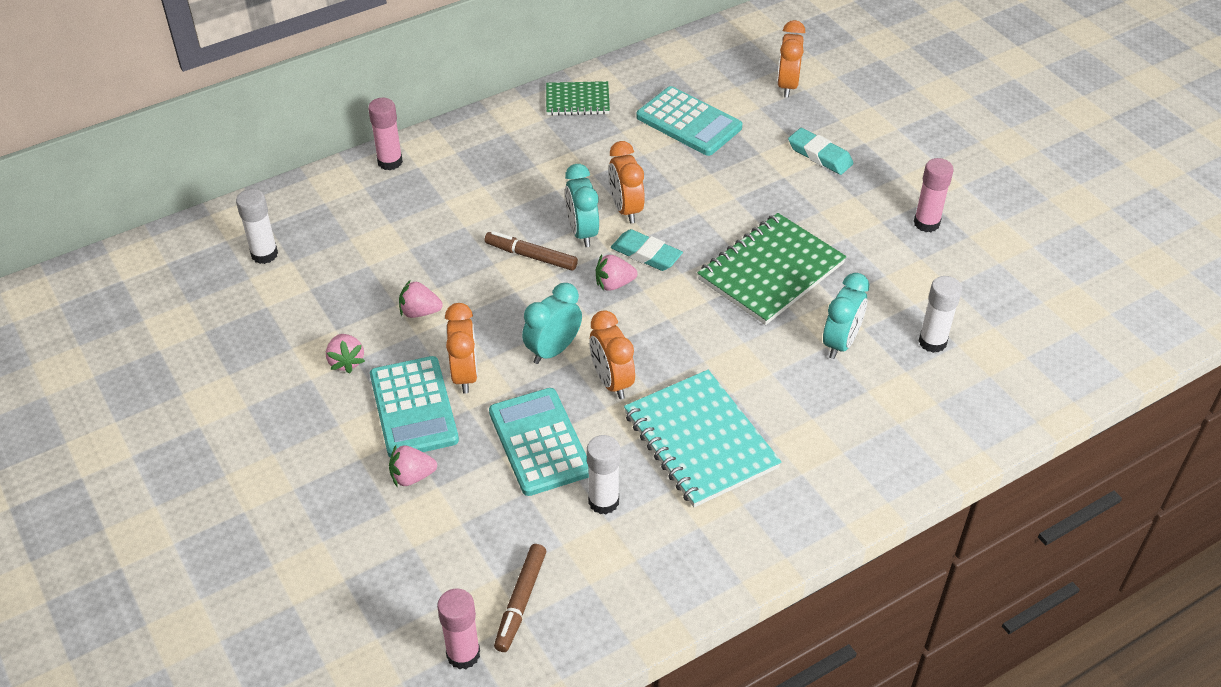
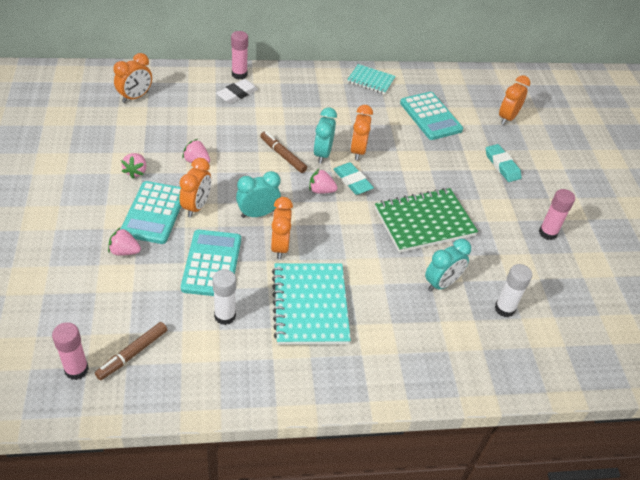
camera: 20 degrees right, 0 degrees up
(264, 254) = (135, 97): white glue stick -> orange clock
(407, 192) = (237, 94): none -> white eraser
(577, 100) = (371, 80): green notebook -> turquoise notebook

